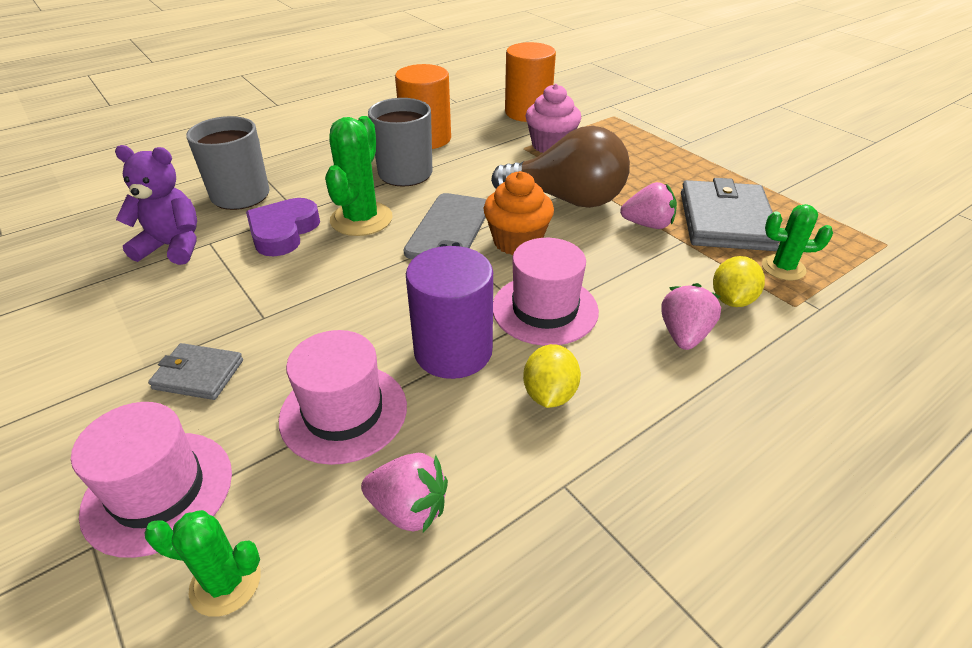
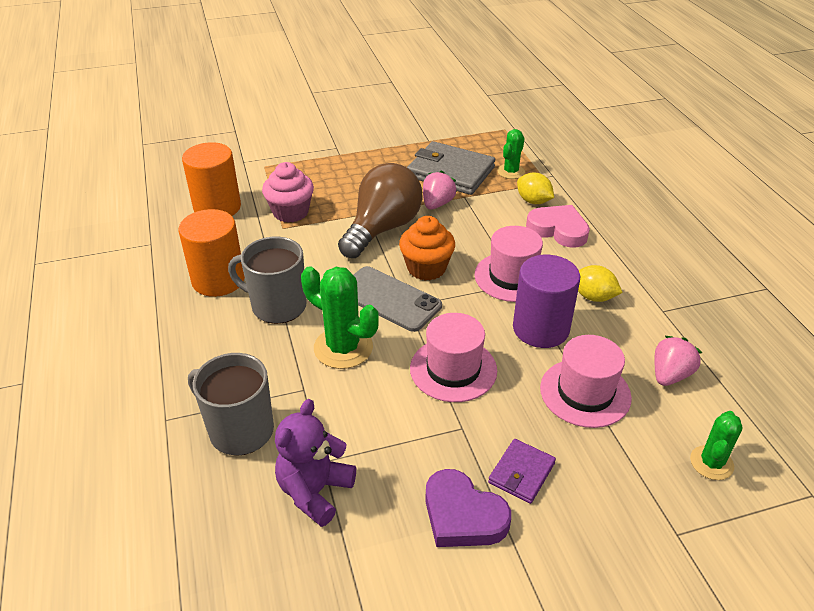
camera: 70 degrees left, 0 degrees up
(158, 491) = (637, 497): pink hat -> pink hat (453, 369)
(198, 374) = (521, 473): grey wallet -> purple wallet
(283, 231) = (334, 403): purple heart -> purple heart (462, 515)
(684, 335) = (558, 230): pink strawberry -> pink heart

